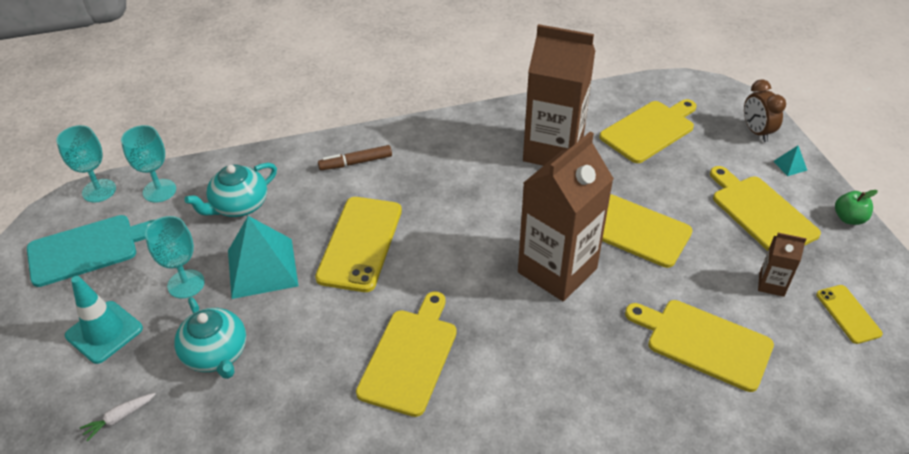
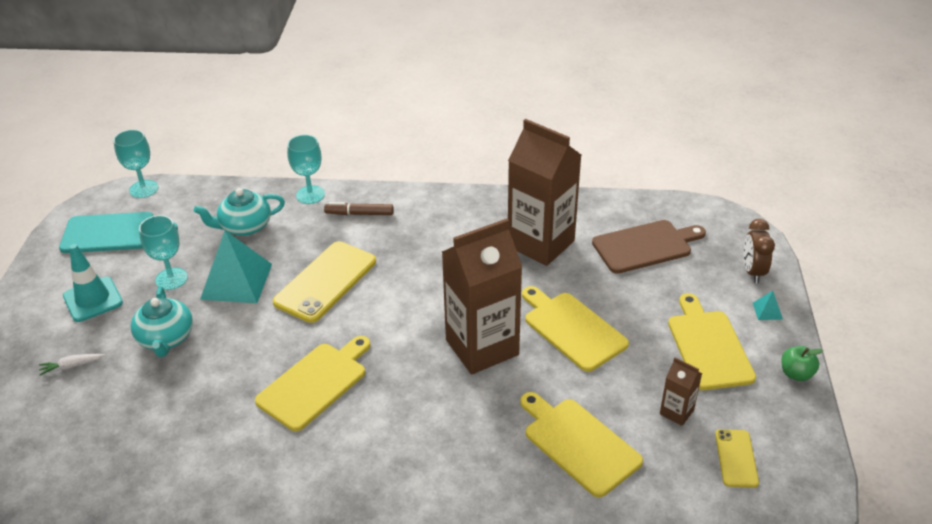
camera: 20 degrees right, 5 degrees down
(159, 191) = (189, 200): turquoise goblet -> turquoise goblet (310, 195)
(649, 130) = (645, 246): yellow cutting board -> brown cutting board

